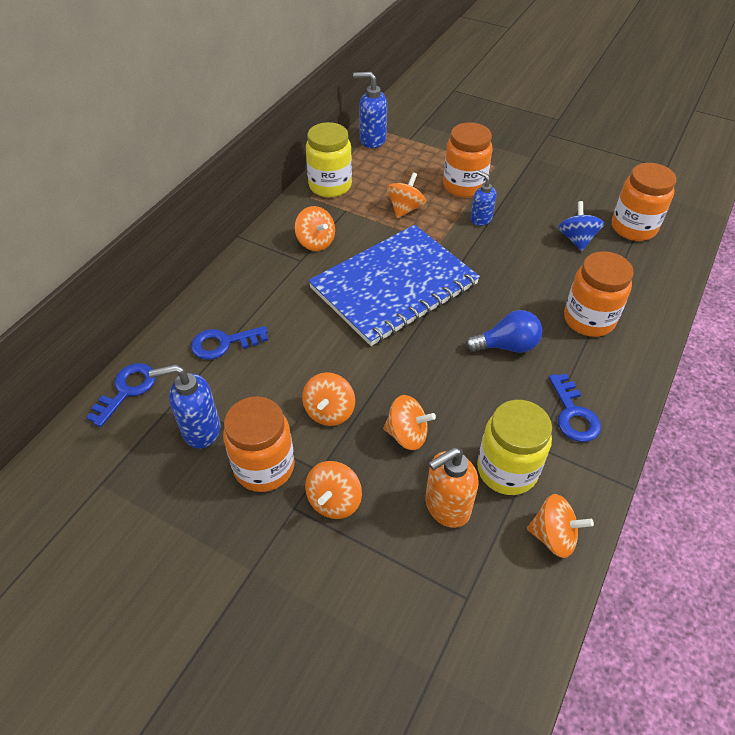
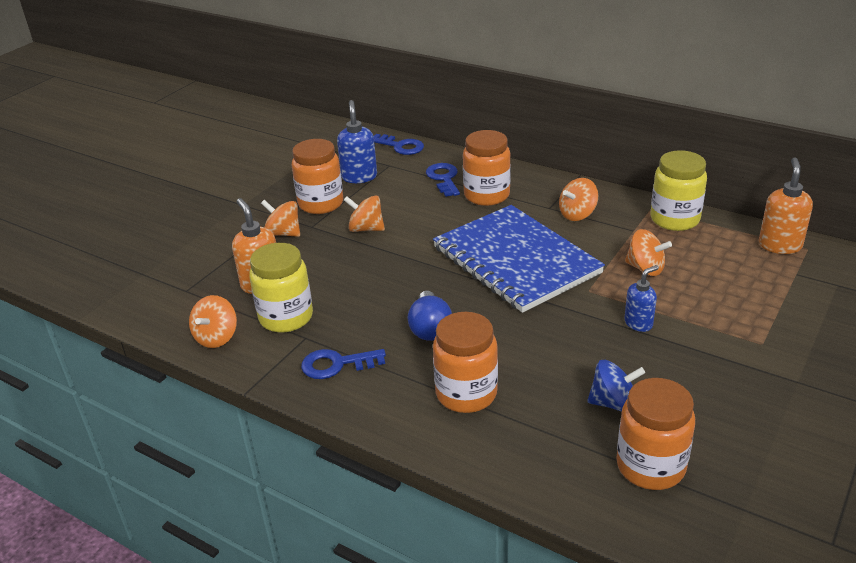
camera: 95 degrees right, 15 degrees down
(372, 140) = (779, 245): blue soap dispenser -> orange soap dispenser
(407, 434) = (335, 266): orange spinning top -> none
(464, 186) = (705, 314): orange jar -> orange jar (486, 195)

